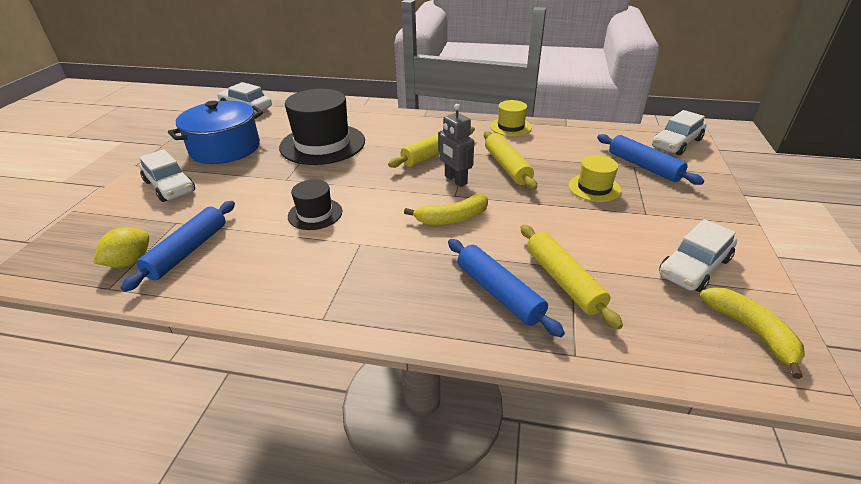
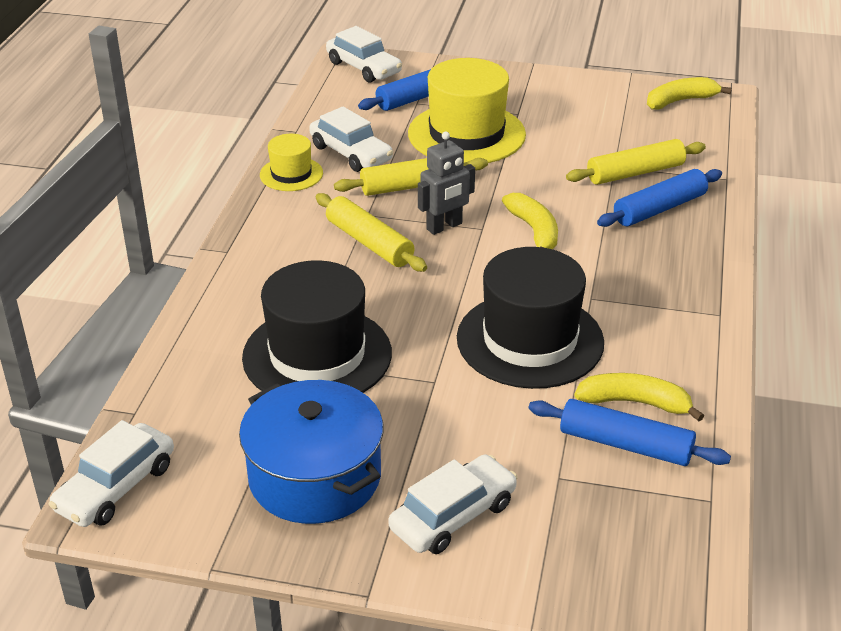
camera: 90 degrees left, 0 degrees up
(130, 262) = (656, 497): yellow lemon -> none
(228, 258) = (635, 403): none -> yellow banana
(315, 214) = (530, 340): black hat -> black hat, size x1.95
(594, 188) = (466, 134): yellow hat -> yellow hat, size x1.95
(694, 267) = (604, 106): white car -> white car (351, 153)

